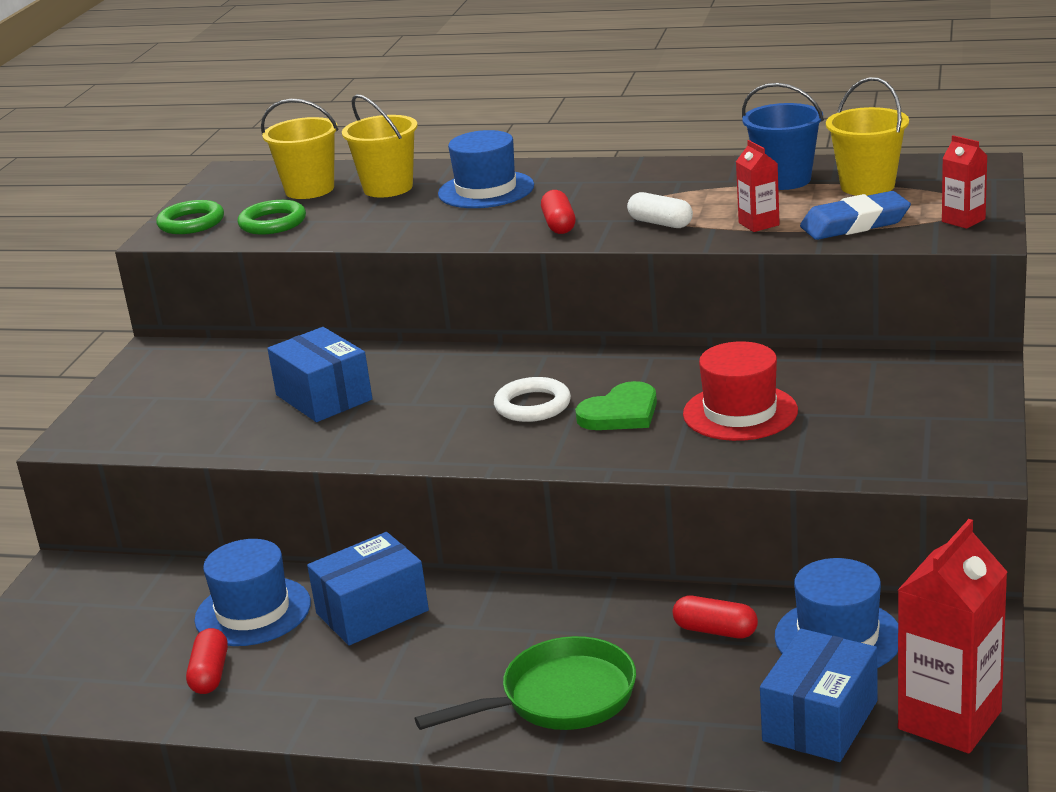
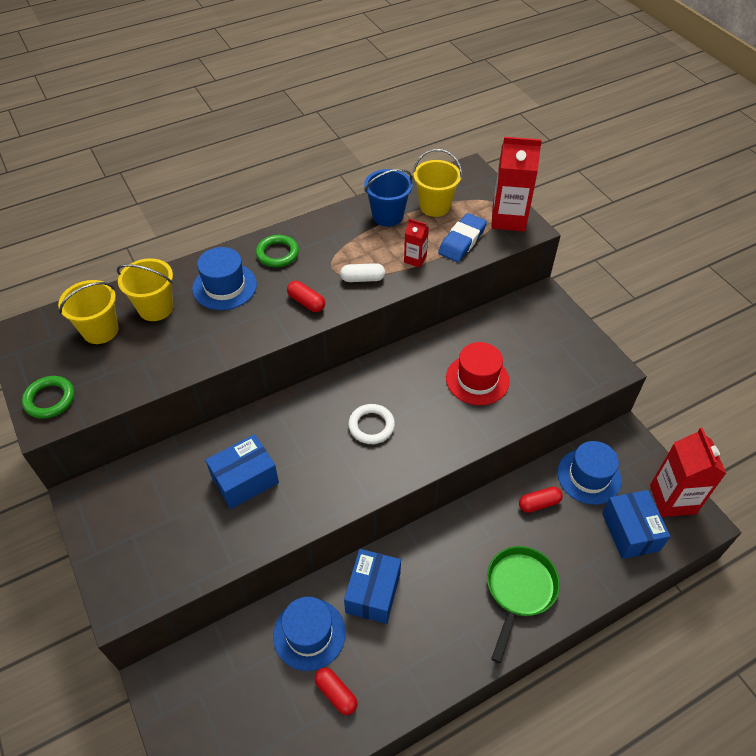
camera: 45 degrees left, 25 degrees up
(272, 223) = (113, 375): green ring -> green ring (277, 254)
(324, 397) = (245, 480): blue box -> blue box turned 45 degrees counterclockwise
(621, 413) = (422, 409): green heart -> none
(963, 220) = (508, 219): red carton -> red carton, size x1.99

